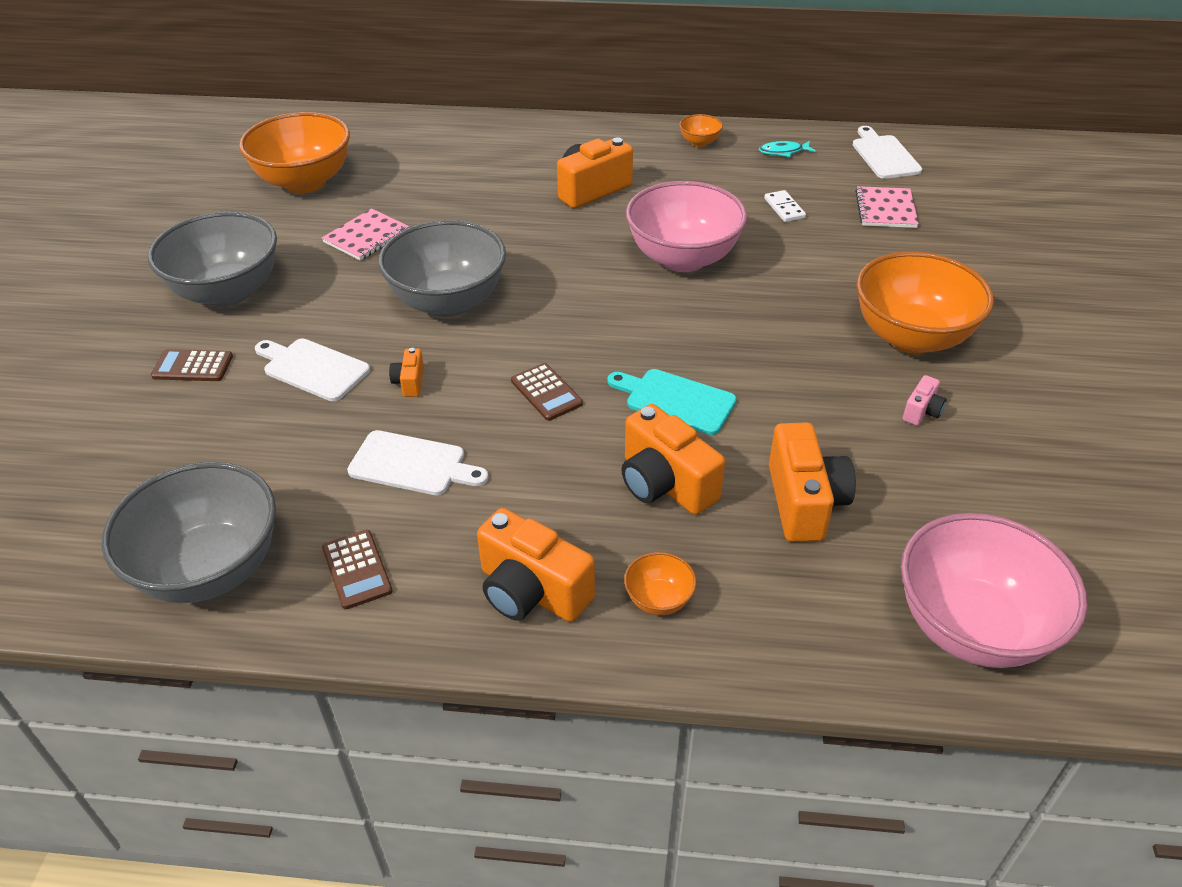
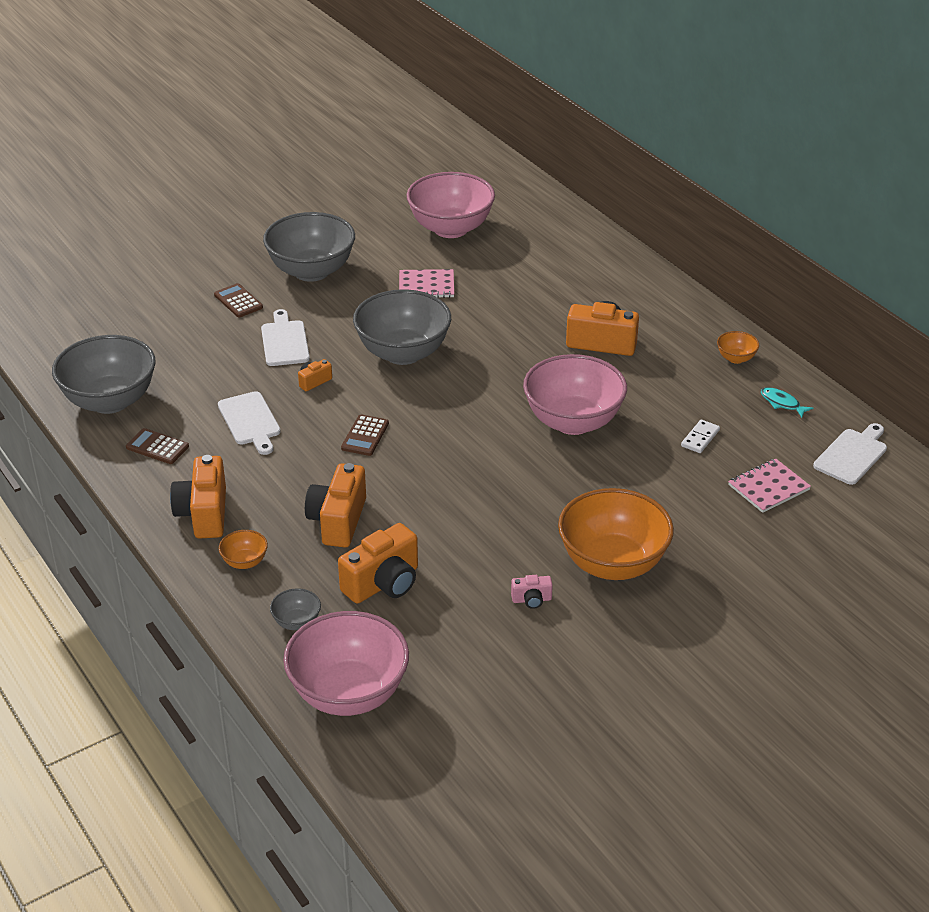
camera: 50 degrees right, 5 degrees down
(304, 182) = (451, 228): orange bowl -> pink bowl
(357, 569) = (157, 447): brown calculator -> brown calculator turned 90 degrees clockwise
(675, 400) = (417, 490): turquoise cutting board -> none
(810, 608) = (296, 622): none -> grey bowl

